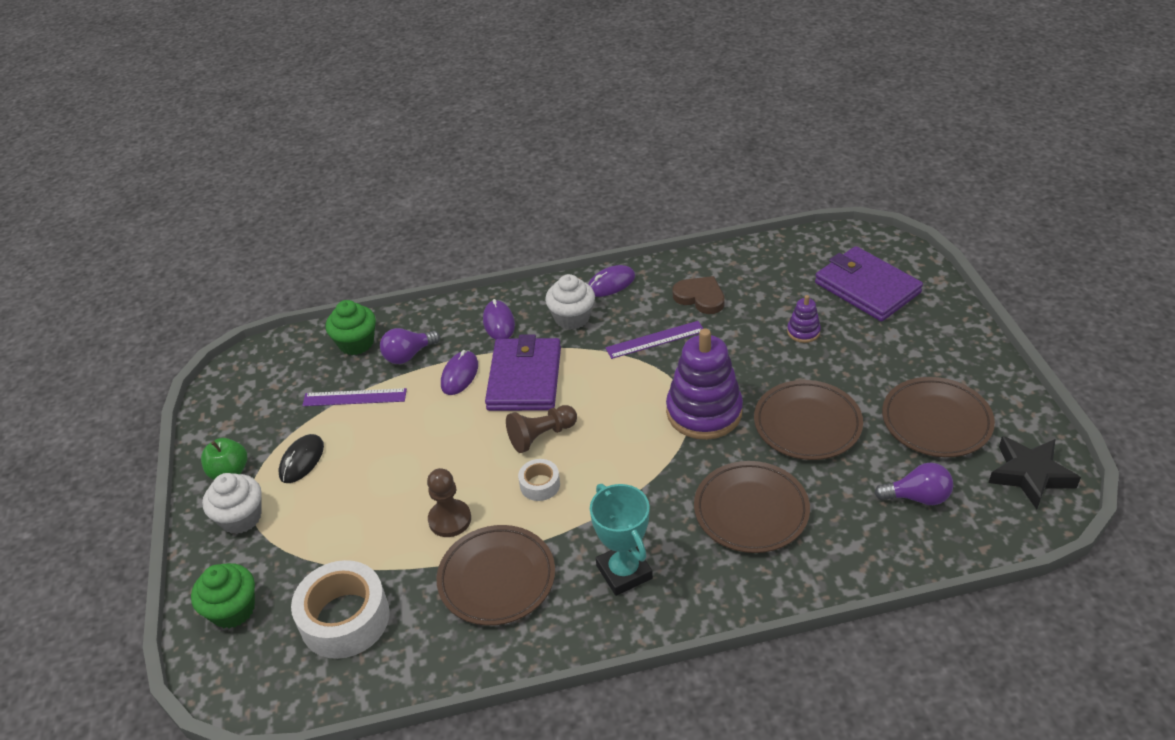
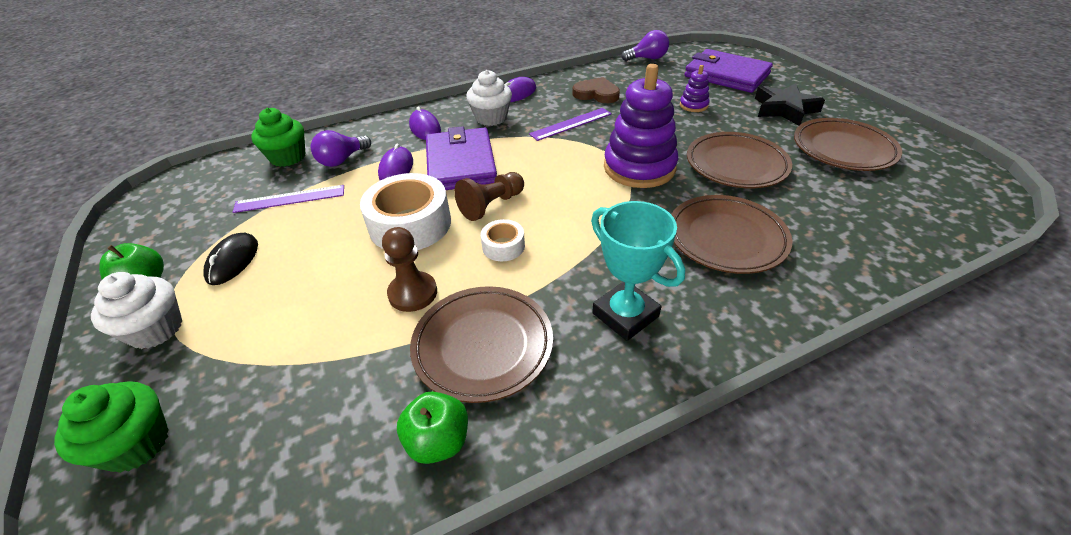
camera: 15 degrees left, 0 degrees up
(345, 618) = (297, 427): white tape -> white tape (410, 224)
(445, 648) = (438, 441): none -> green apple
(917, 497) = (870, 205): purple light bulb -> purple light bulb (647, 58)
(1030, 475) = (950, 176): black star -> black star (784, 109)

